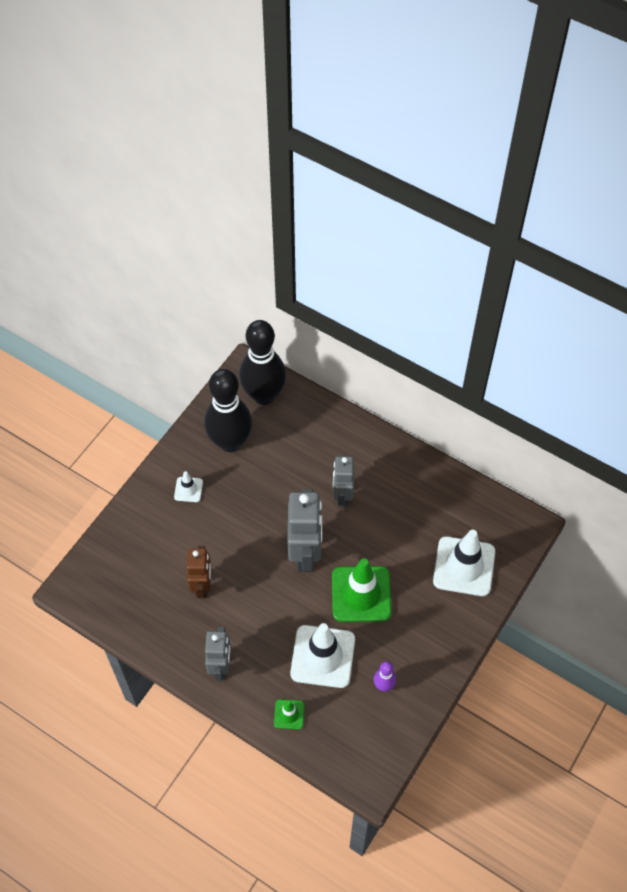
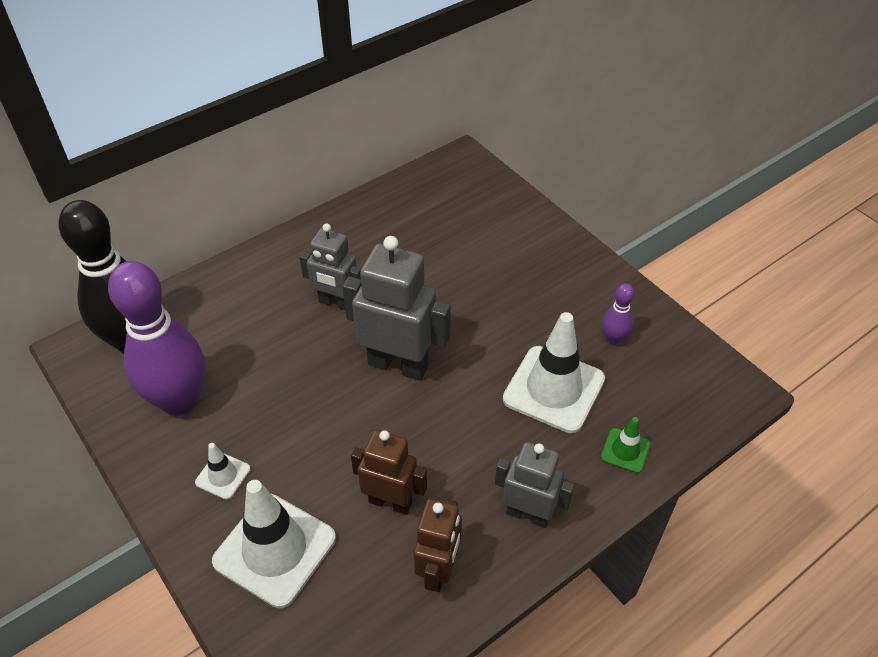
camera: 70 degrees left, 10 degrees down
(167, 627) = (438, 570): none -> brown robot
(230, 442) = (179, 401): black bowling pin -> purple bowling pin
(361, 594) = (482, 325): green traffic cone -> none
(464, 566) = (487, 223): white traffic cone -> white traffic cone (275, 549)

